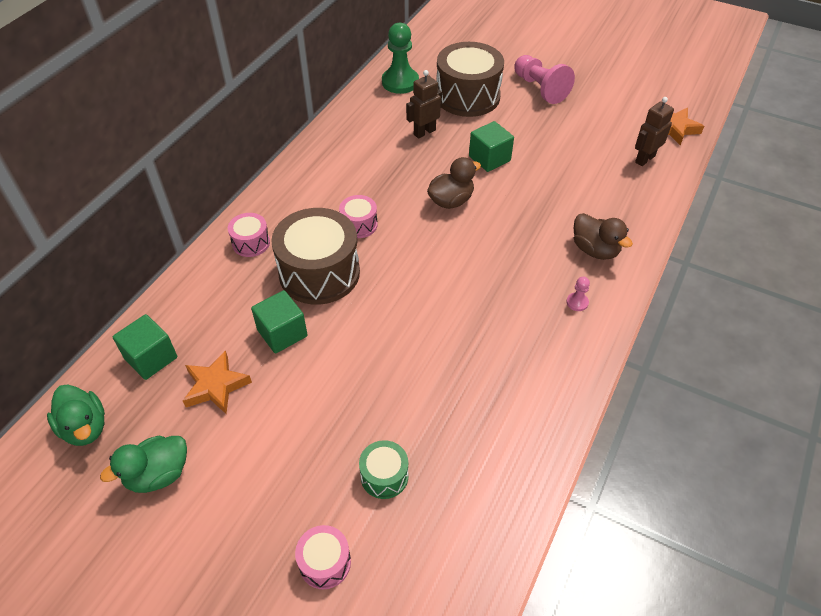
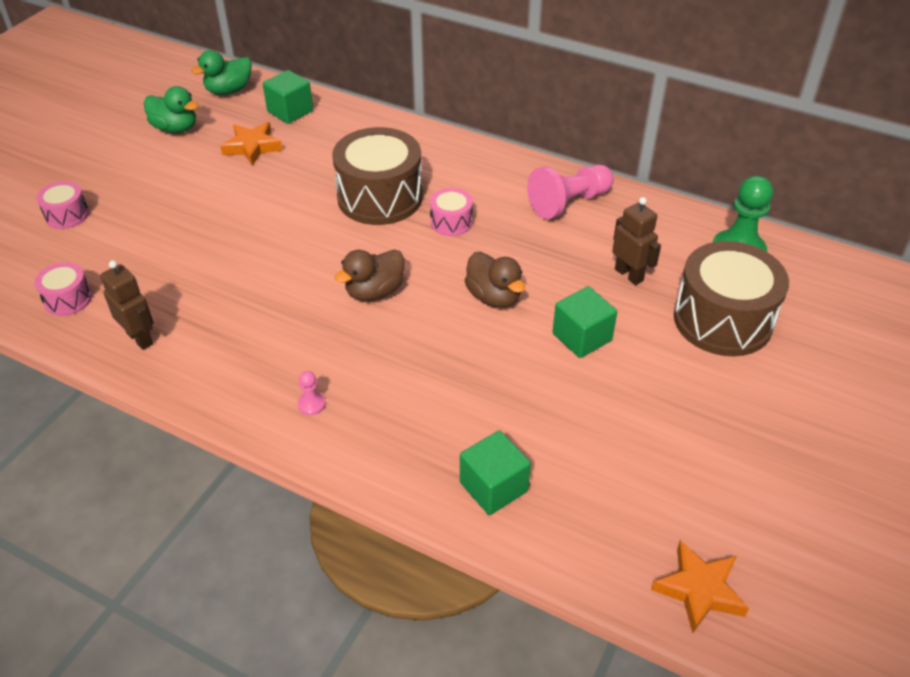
camera: 90 degrees right, 5 degrees down
(158, 474) = (175, 128): green duck -> green duck turned 150 degrees clockwise
(251, 243) = (425, 151): pink drum -> pink drum (68, 299)
(282, 333) = (304, 179): green cube -> green cube (493, 487)
(384, 476) = (131, 246): green drum -> none
(540, 89) = (768, 407): pink pawn -> pink pawn (568, 203)
(595, 250) = (401, 434): brown duck -> brown duck (374, 292)
(644, 159) = (605, 527): brown robot -> brown robot (140, 338)

